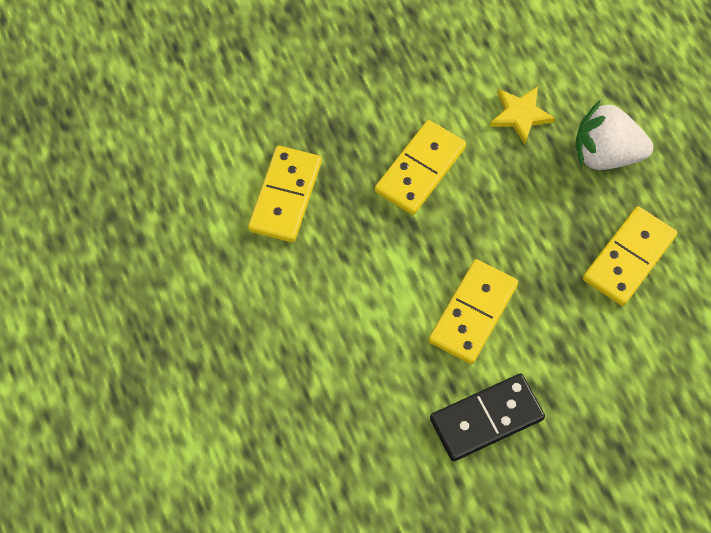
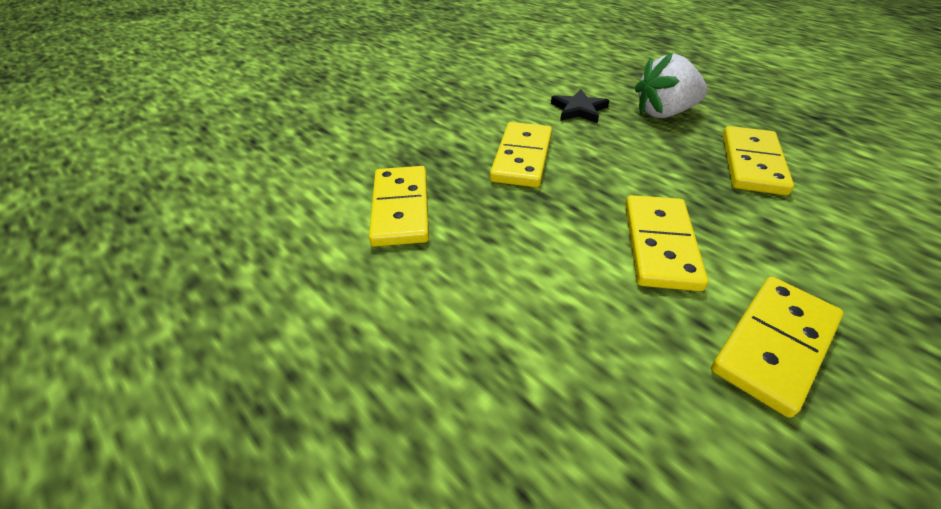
camera: 20 degrees left, 20 degrees down
(486, 418) = (774, 344): black domino -> yellow domino
(520, 115) = (579, 109): yellow star -> black star

